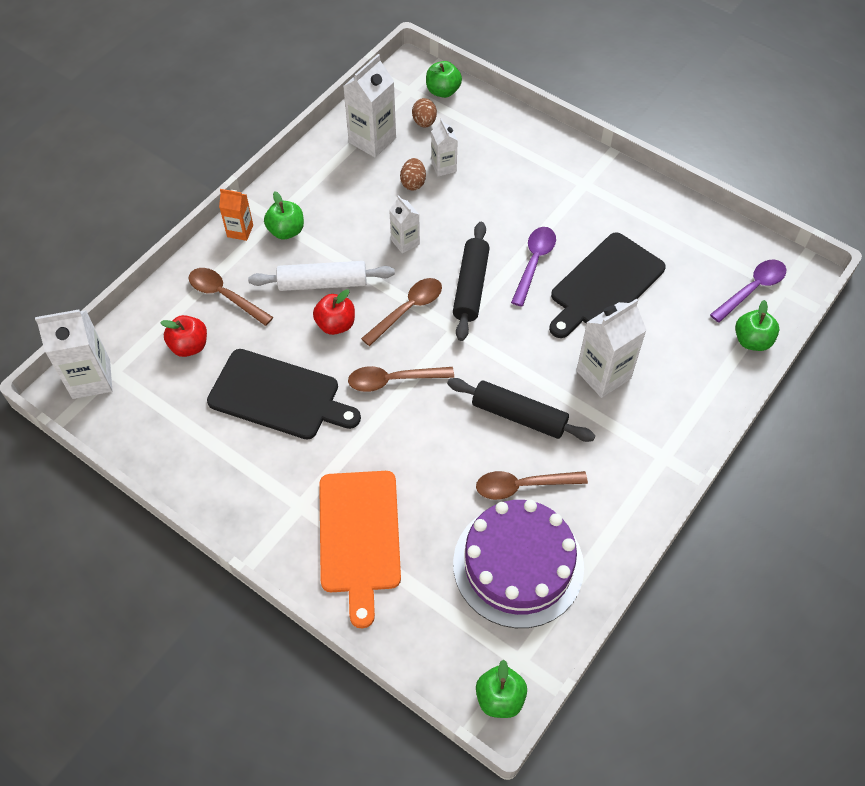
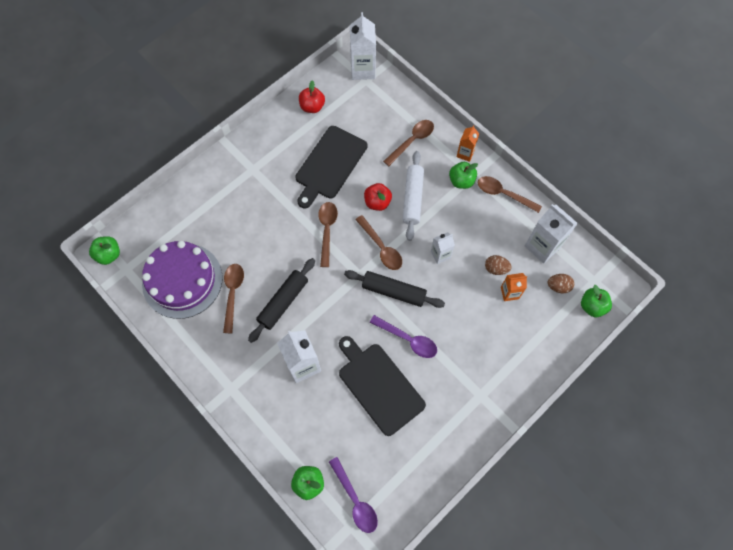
camera: 100 degrees right, 10 degrees up
(189, 346) = (376, 120): red apple -> red apple (312, 107)
(300, 184) = (503, 194): none -> brown spoon
(359, 537) = (224, 197): orange cutting board -> none
(443, 167) = (509, 293): white carton -> orange carton

